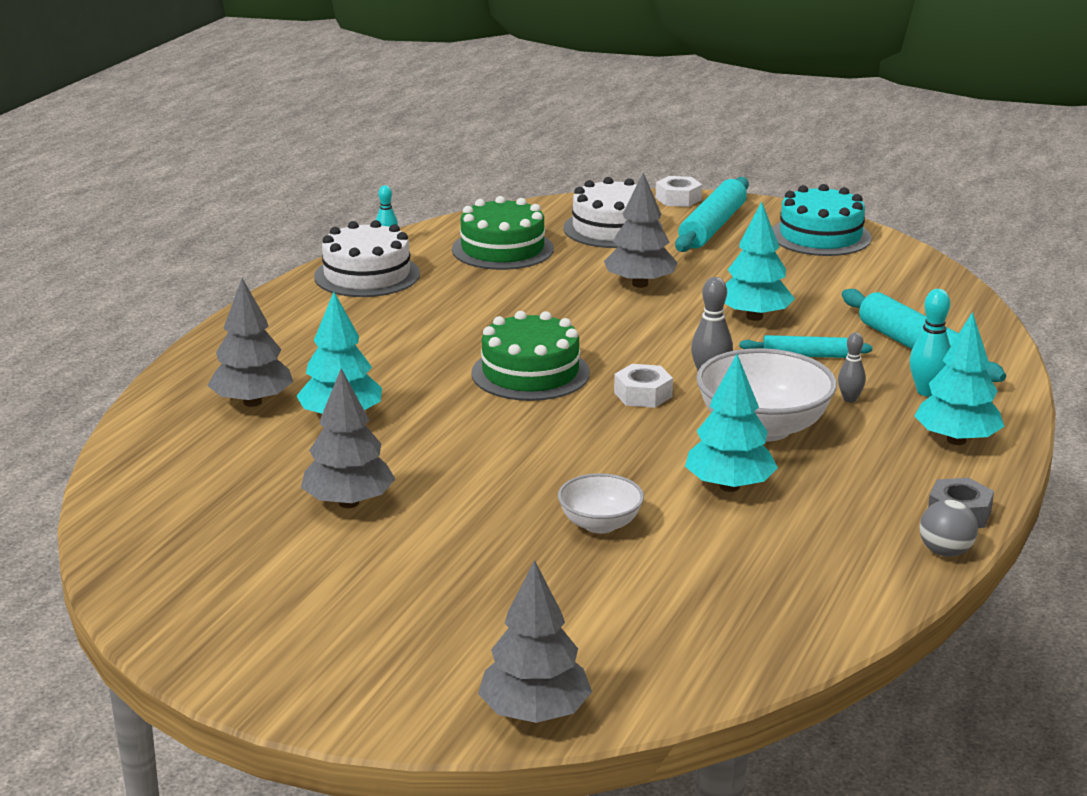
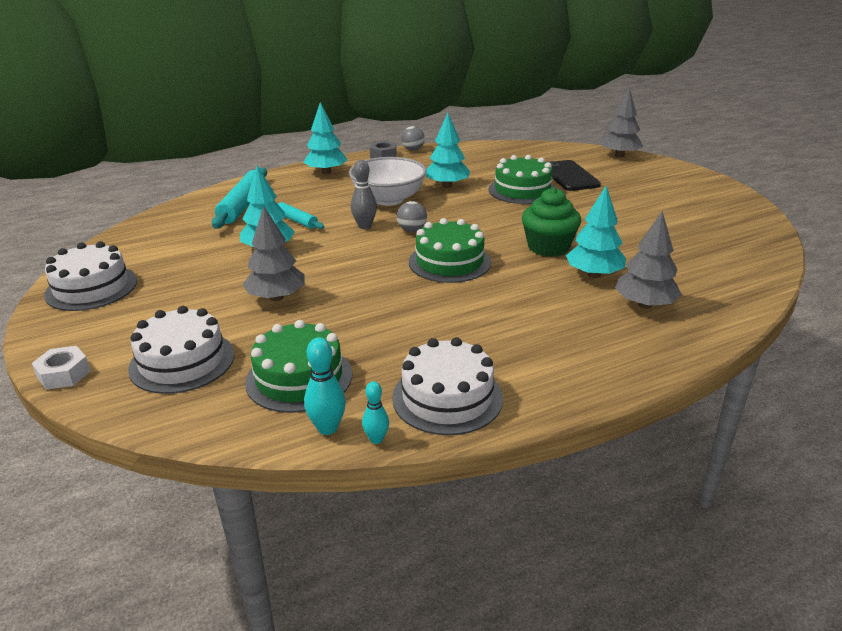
camera: 140 degrees left, 5 degrees up
(349, 503) = (629, 231): grey tree -> none
(436, 434) = (548, 247): none -> green cupcake
(564, 594) = (569, 176): none -> black phone
(600, 524) = (522, 190): white bowl -> green cake
(643, 394) = (412, 230): white nut -> grey ball
(712, 227) = (121, 328): turquoise rolling pin -> none
(820, 236) = (91, 288): turquoise cake -> white cake
(850, 399) = (326, 197): grey bowling pin -> none
(927, 391) = (289, 189): turquoise bowling pin -> turquoise bowling pin (327, 428)

